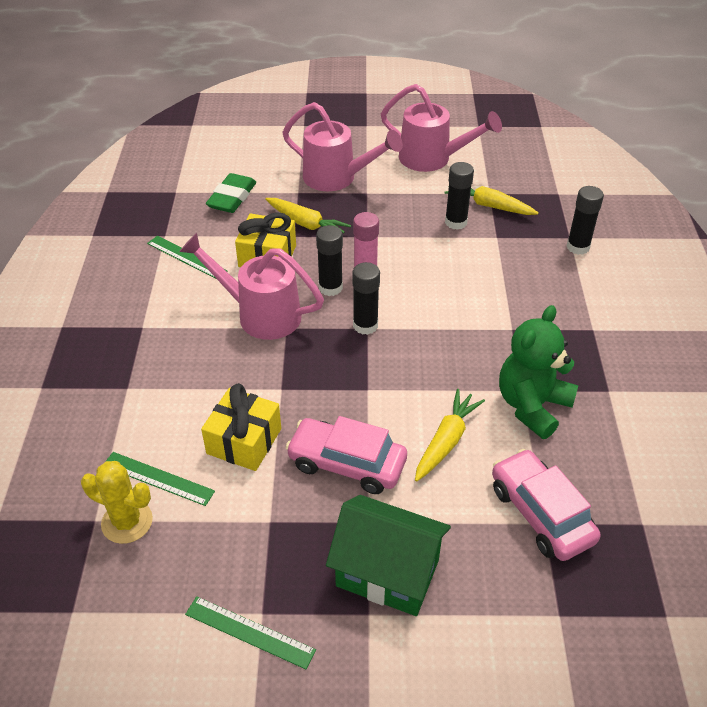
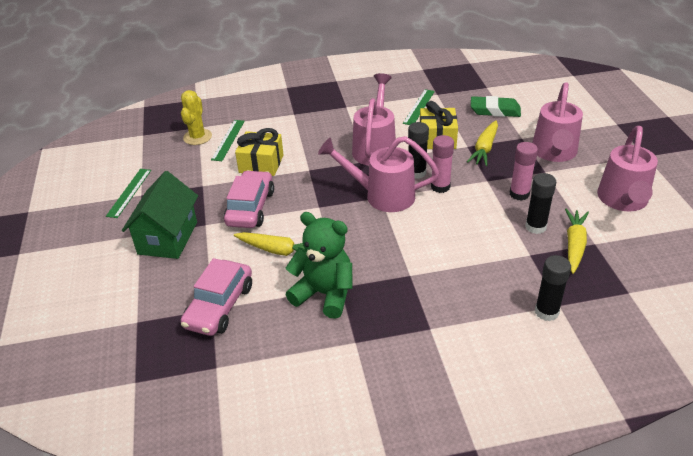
camera: 80 degrees right, 5 degrees down
(365, 325) = (382, 195): black glue stick -> pink watering can
(399, 219) = (519, 194): none -> pink glue stick
(540, 514) = (219, 306): pink car -> pink car turned 150 degrees clockwise

